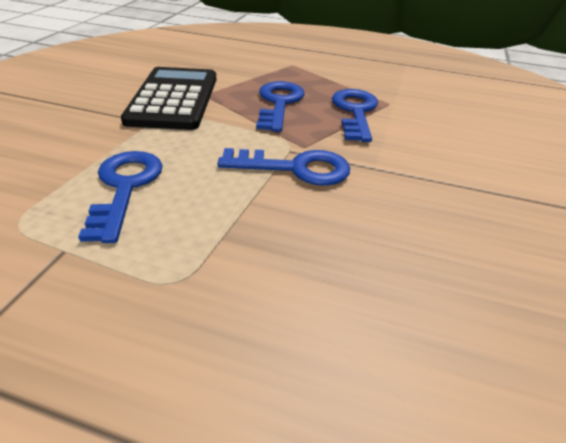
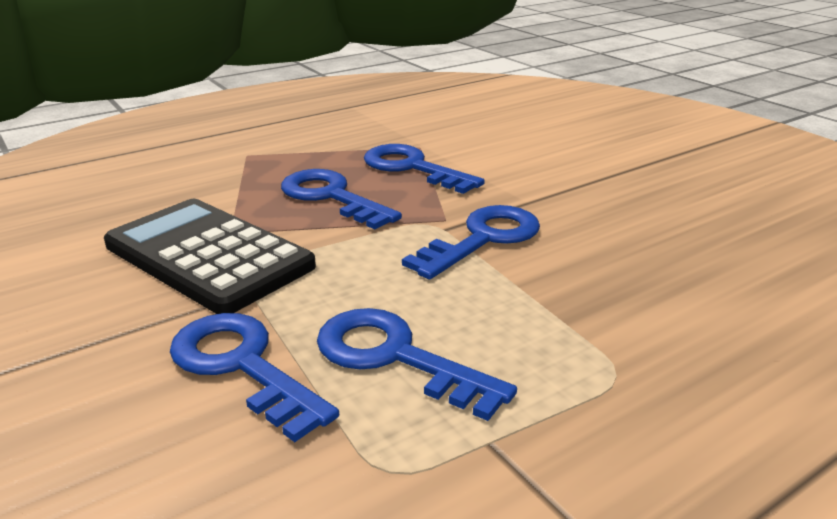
camera: 50 degrees left, 10 degrees down
(81, 148) = (243, 366): none -> blue key

